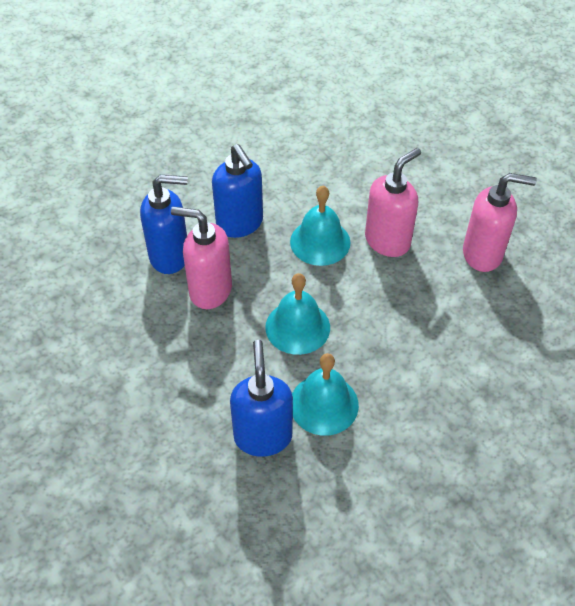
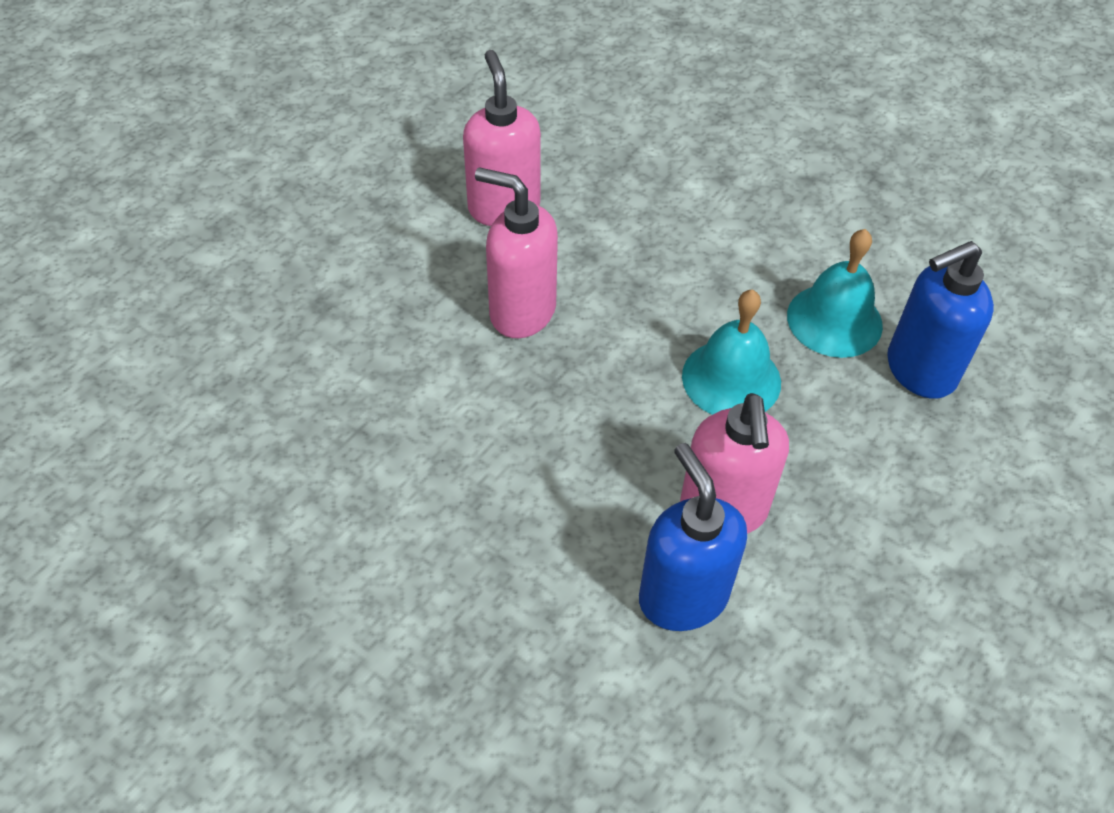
camera: 110 degrees left, 0 degrees up
(240, 224) = (565, 514): blue soap dispenser -> none
(320, 242) = (558, 392): turquoise bell -> none

